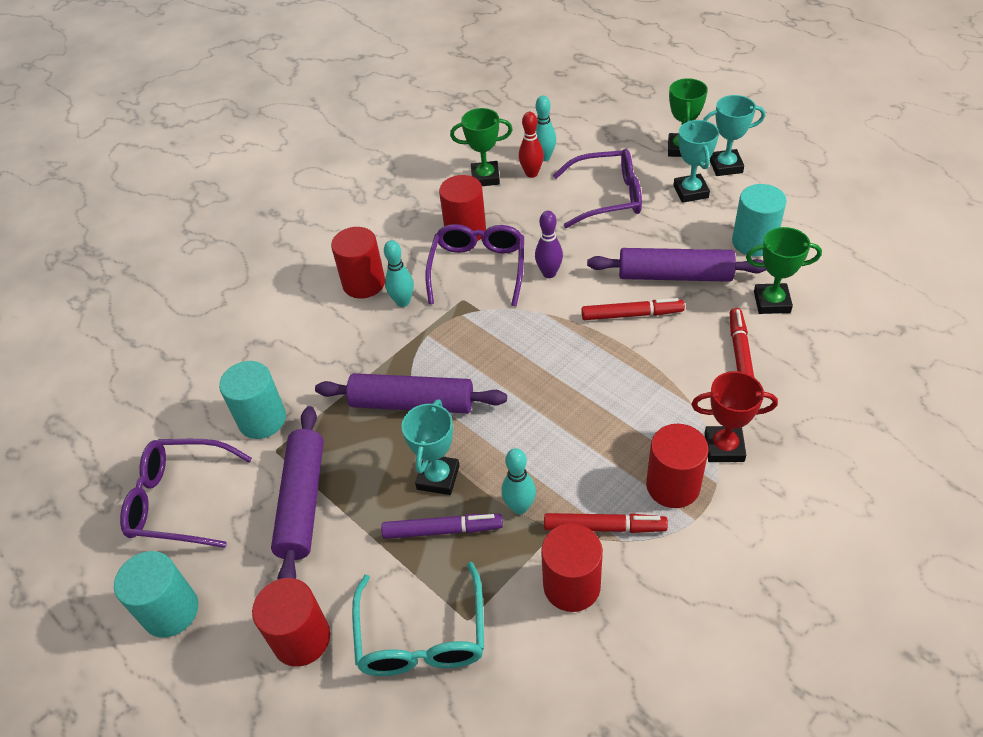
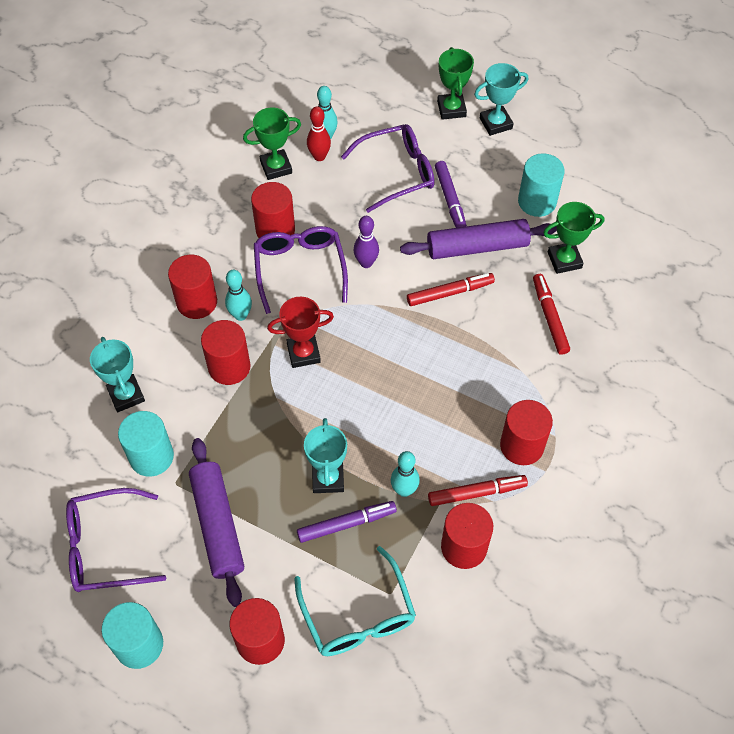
camera: 20 degrees left, 10 degrees up
(373, 348) = (229, 367): none -> red cylinder
(412, 403) = (283, 414): purple rolling pin -> none
(657, 228) = (450, 200): none -> purple marker
(690, 191) = (471, 156): turquoise trophy -> turquoise trophy (126, 395)
(724, 447) = (554, 403): red trophy -> red trophy (303, 353)

